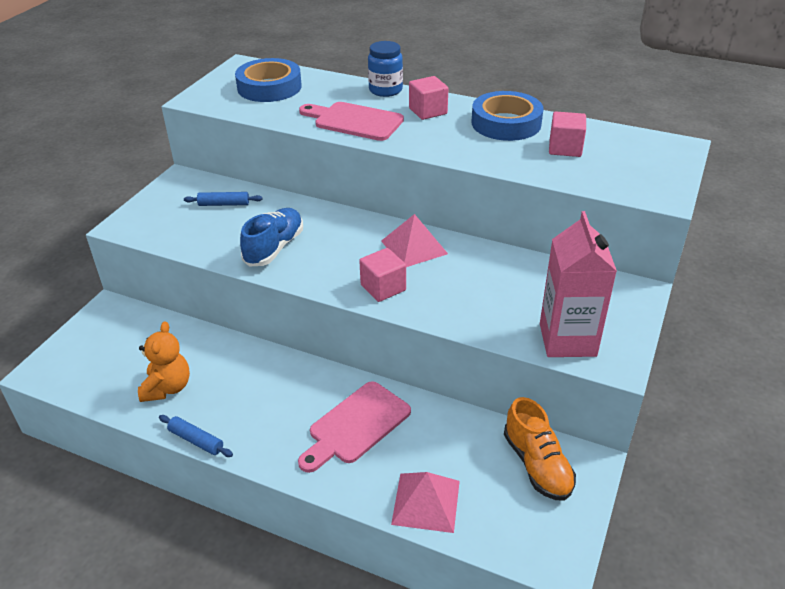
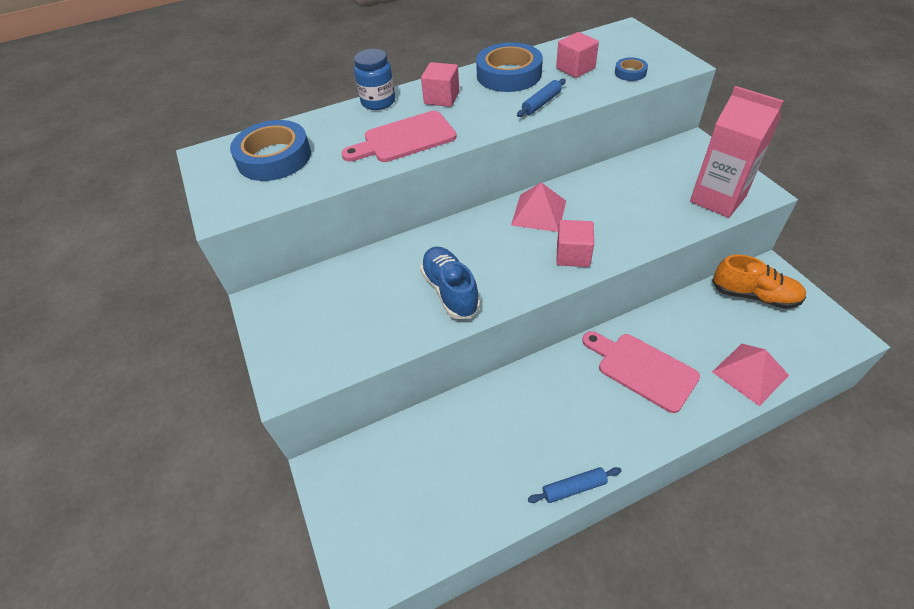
camera: 45 degrees left, 10 degrees up
(167, 388) = (487, 476): orange teddy bear -> none
(224, 204) = (344, 291): blue rolling pin -> blue rolling pin (541, 103)
(356, 426) = (642, 369): pink cutting board -> pink cutting board turned 135 degrees clockwise
(603, 177) = (630, 73): none -> blue tape

